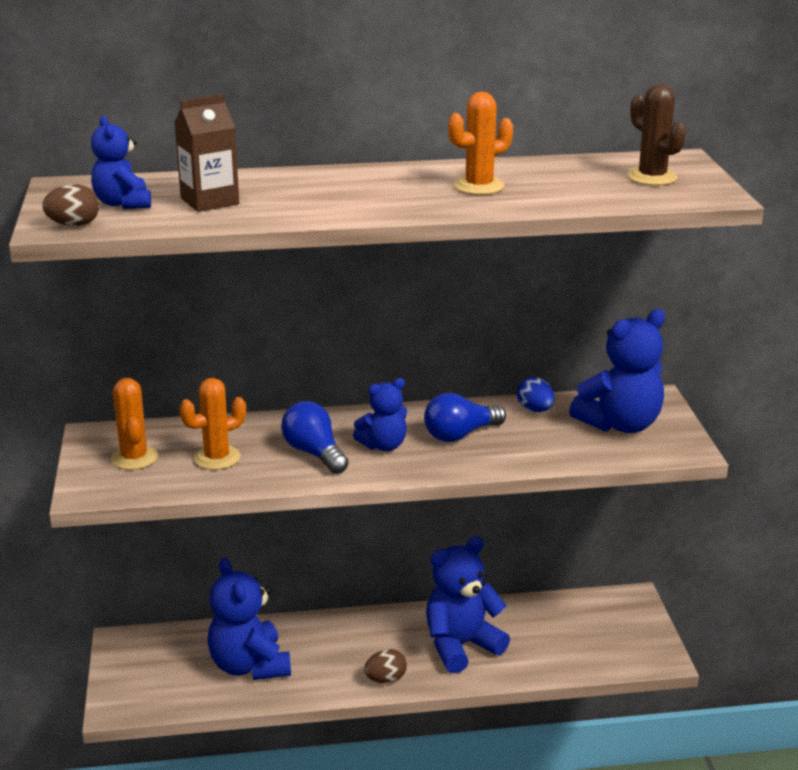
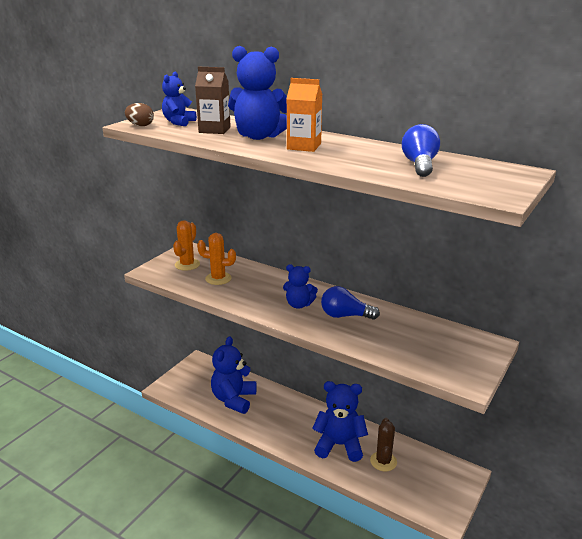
camera: 40 degrees right, 0 degrees up
(314, 453) = (261, 294): blue light bulb -> blue light bulb (419, 165)
(385, 679) = (284, 440): brown egg -> none
(389, 193) = (304, 146): none -> orange carton
(479, 186) = (358, 155): orange cactus -> none
(535, 410) = (406, 320): blue egg -> none
(620, 424) = (446, 349): blue teddy bear -> blue teddy bear (259, 136)
(652, 177) = (478, 177): brown cactus -> brown cactus (383, 461)

